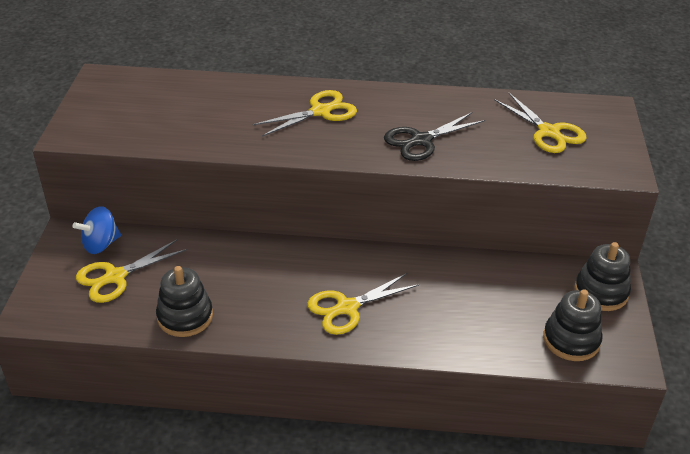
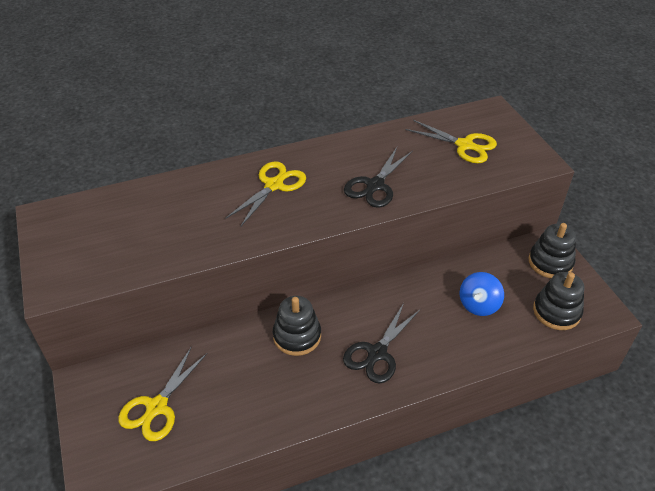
camera: 25 degrees left, 5 degrees up
(101, 244) = (121, 379): blue spinning top -> blue spinning top (478, 305)
(185, 316) = (247, 420): black stacking toy -> black stacking toy (297, 336)
(347, 308) = (377, 353): yellow scissors -> black scissors

